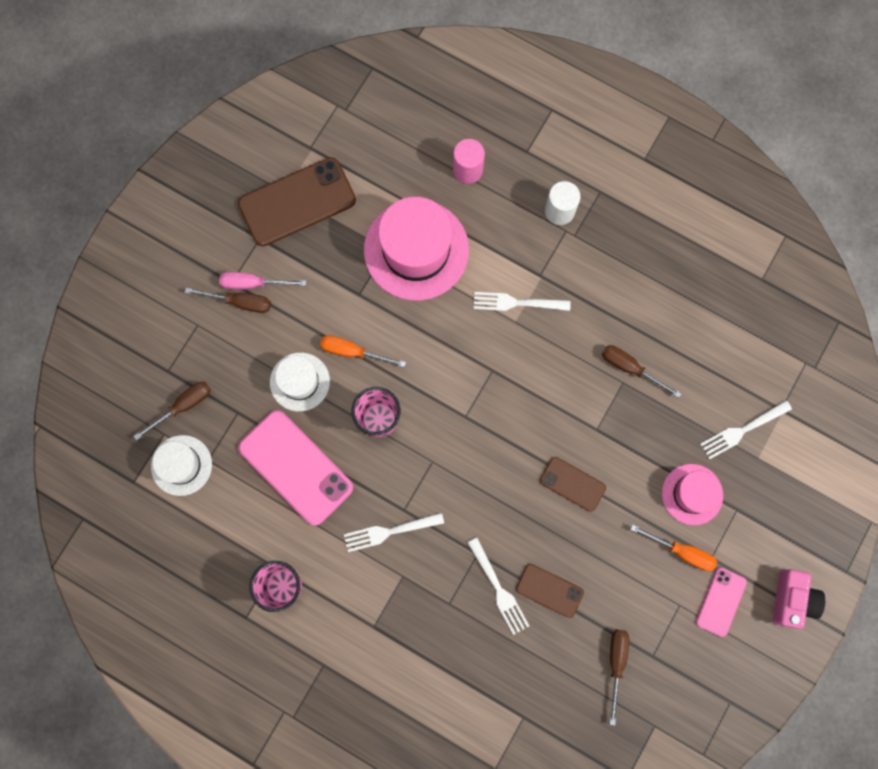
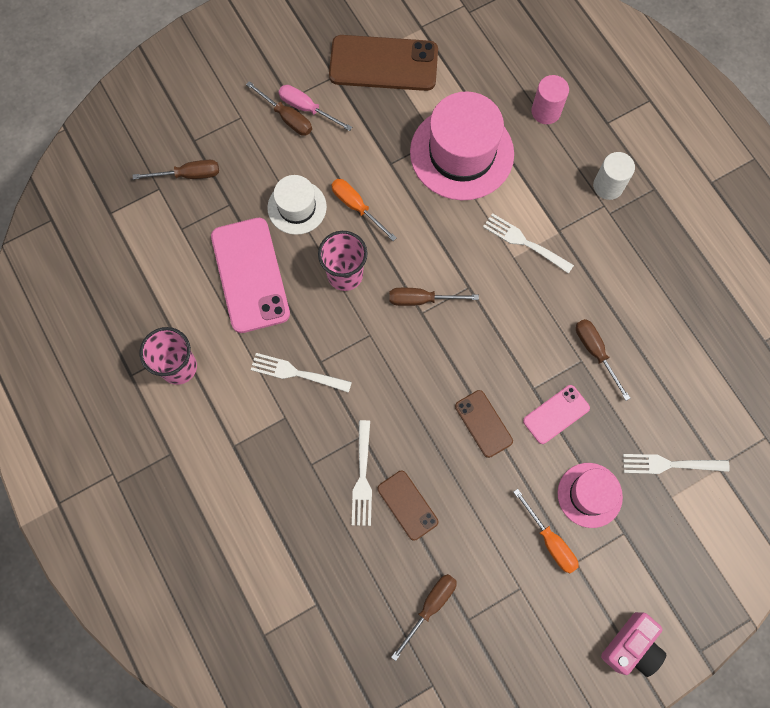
camera: 30 degrees right, 5 degrees down
(181, 465) = (157, 221): white hat -> none
(458, 404) = (421, 299): none -> brown screwdriver
(721, 602) = (561, 608): pink phone -> pink phone (556, 414)

